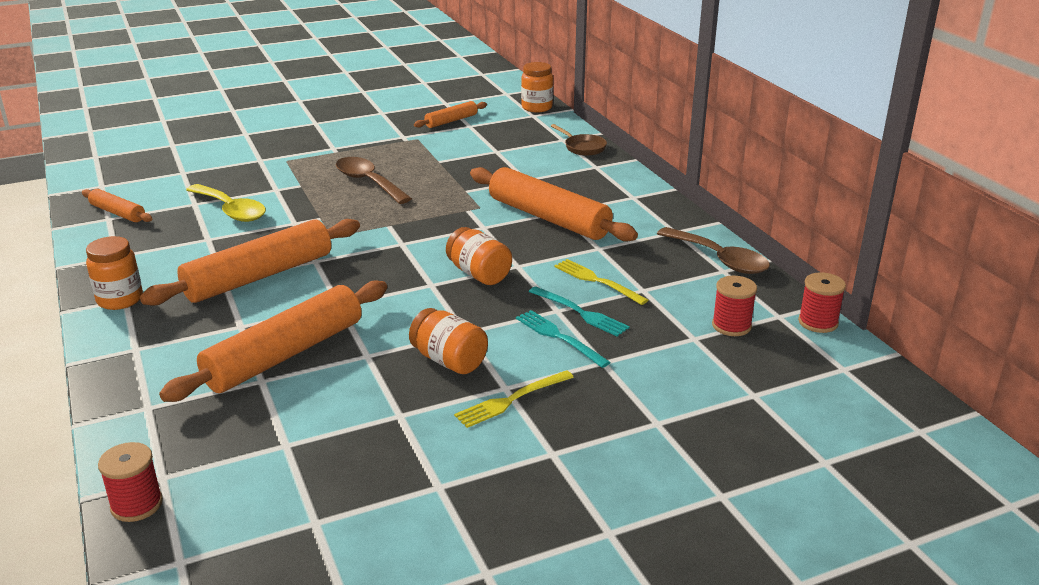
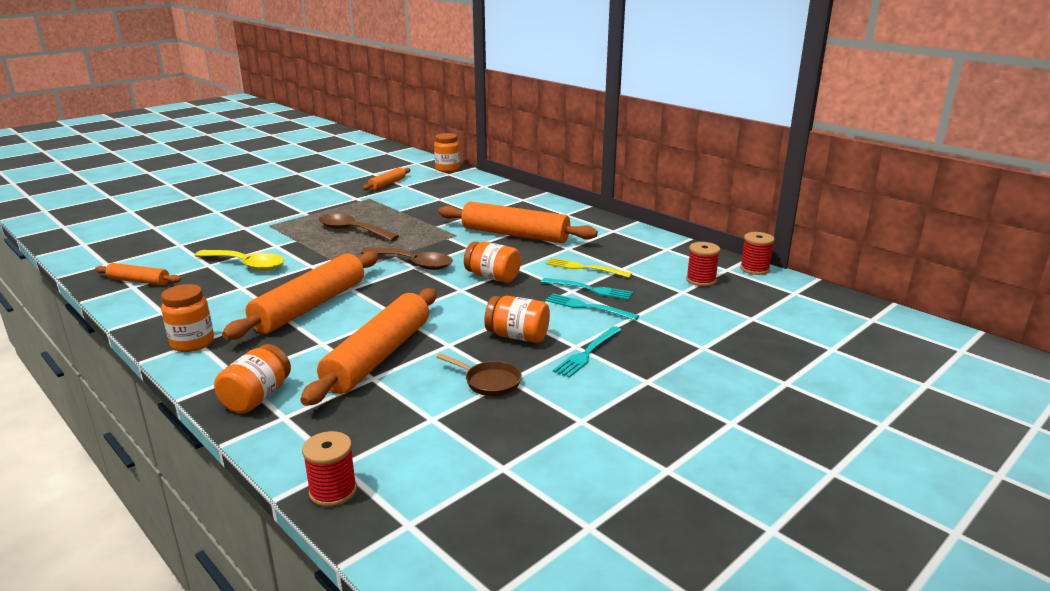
camera: 20 degrees left, 5 degrees down
(137, 378) = (257, 397): none -> orange jar
(510, 400) = (587, 353): yellow fork -> turquoise fork
(583, 147) = (503, 189): brown pan -> brown pan (489, 382)
(719, 259) = (658, 242): brown spoon -> brown spoon (413, 263)

